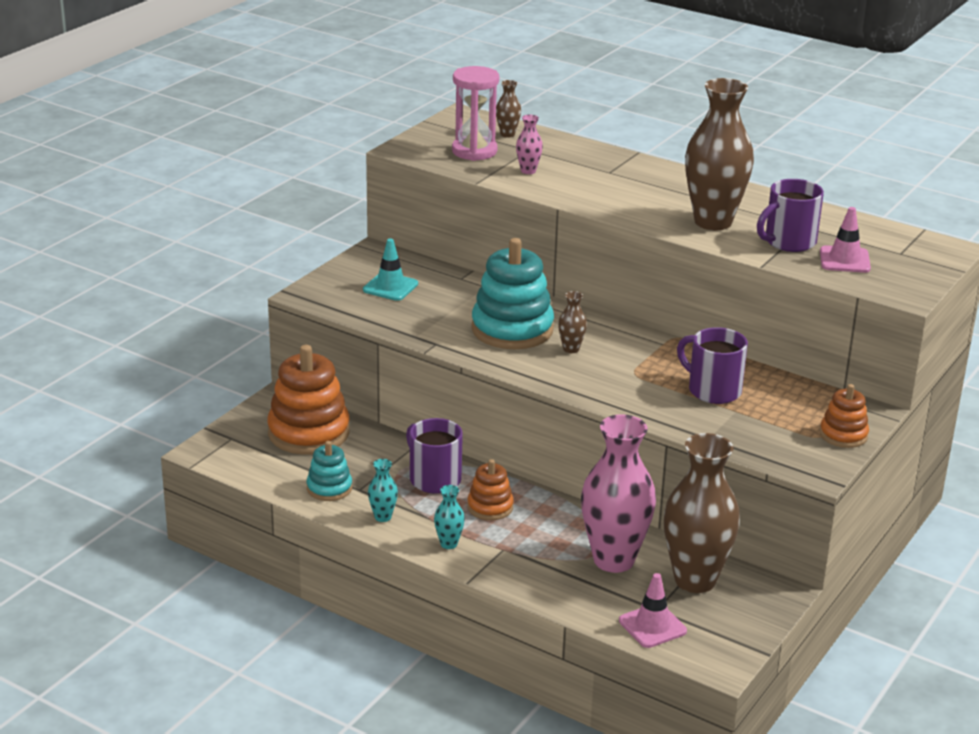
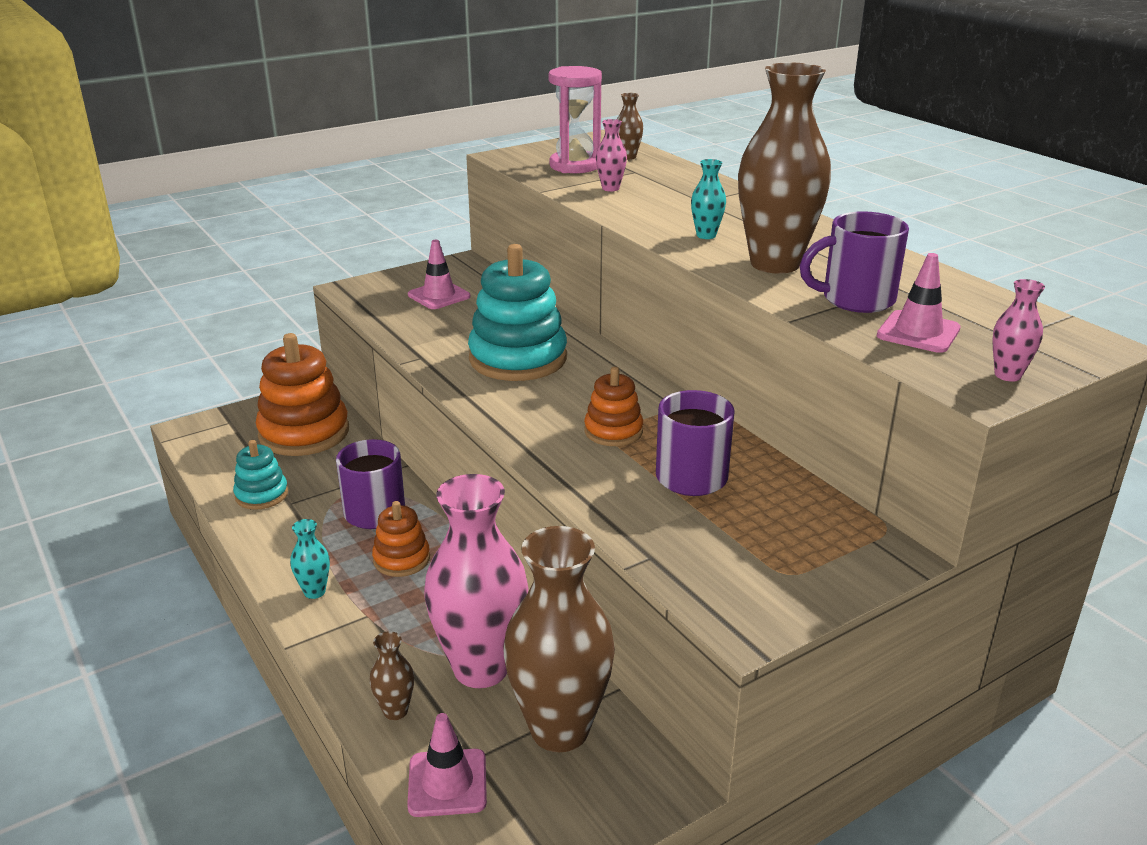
camera: 25 degrees right, 0 degrees up
(383, 517) = (280, 540): turquoise vase -> turquoise vase (706, 235)
(390, 287) = (439, 296): turquoise traffic cone -> pink traffic cone
(571, 349) = (561, 392): brown vase -> brown vase (395, 711)
(843, 435) = (825, 579): orange stacking toy -> orange stacking toy (613, 431)
(915, 280) = (1007, 375): none -> pink vase

